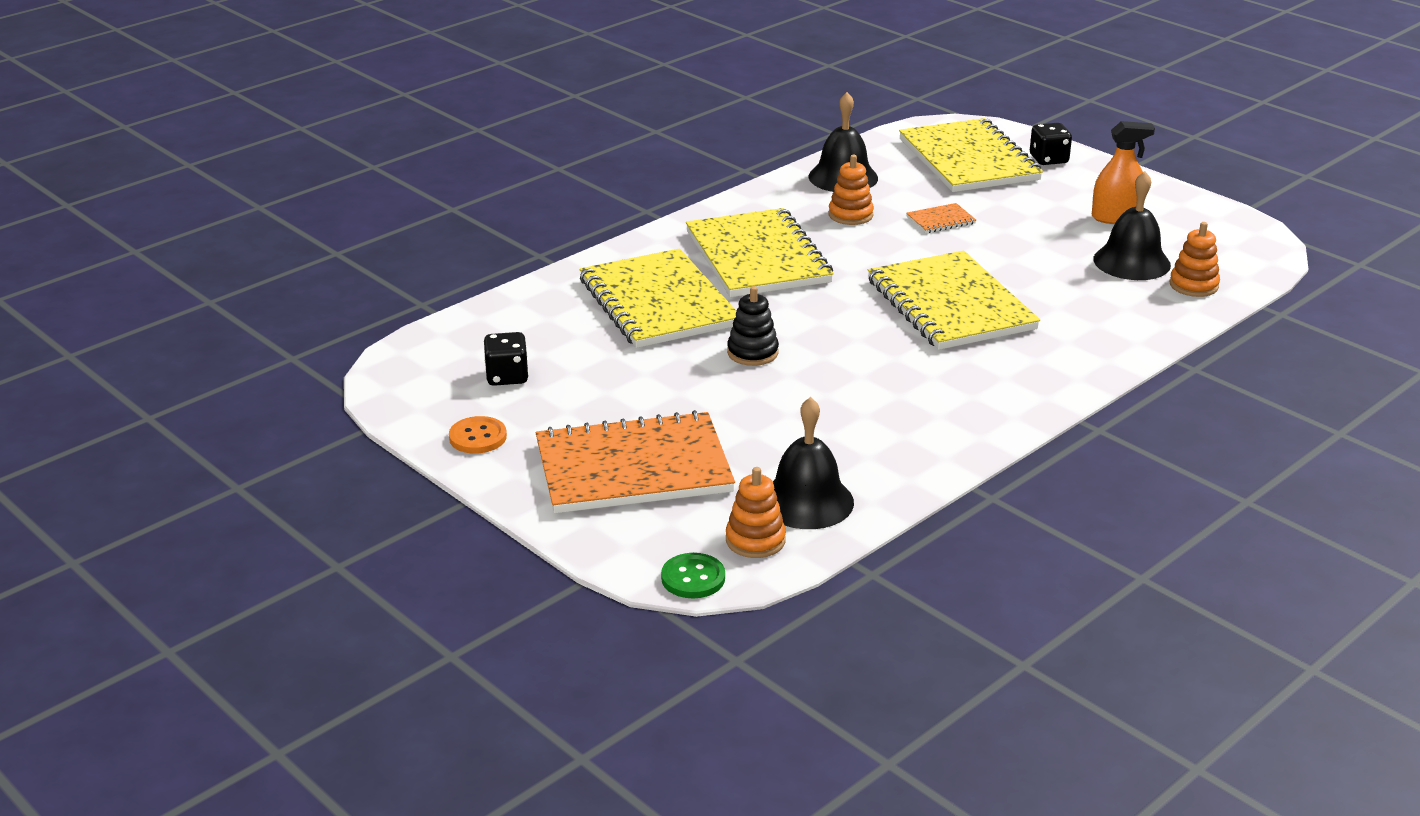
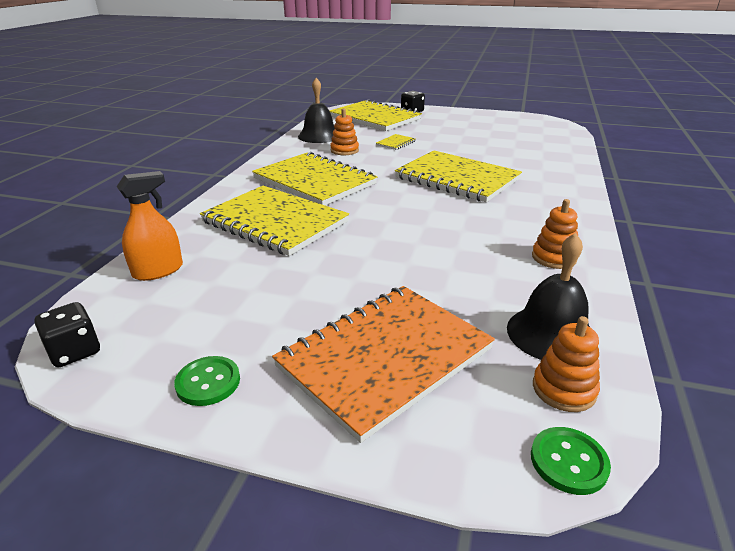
camera: 30 degrees left, 0 degrees up
(478, 437) = (208, 382): orange button -> green button
(507, 377) = (195, 311): black dice -> black dice (75, 351)
(752, 353) = (375, 236): black stacking toy -> none
(940, 220) = (395, 143): orange notebook -> yellow notebook
(1116, 217) = (476, 126): orange spray bottle -> orange spray bottle (158, 271)
(1131, 262) = (512, 140): black bell -> none
(1193, 285) = (555, 143): orange stacking toy -> orange stacking toy (554, 258)

